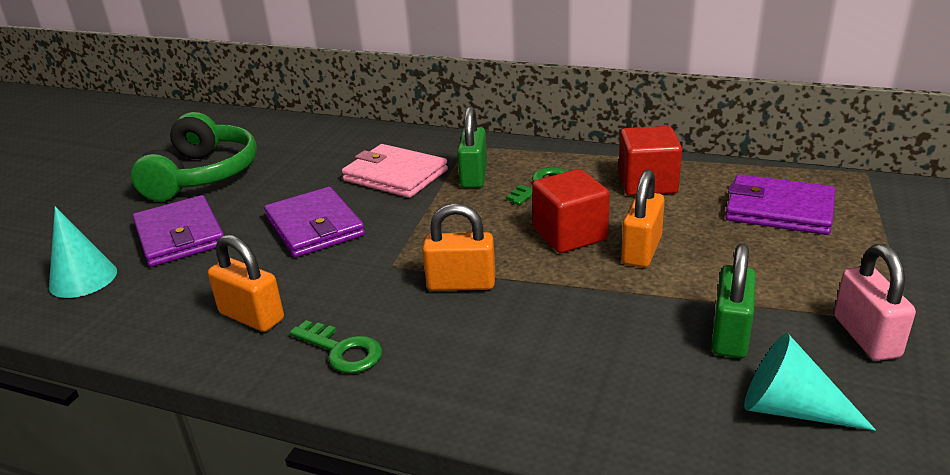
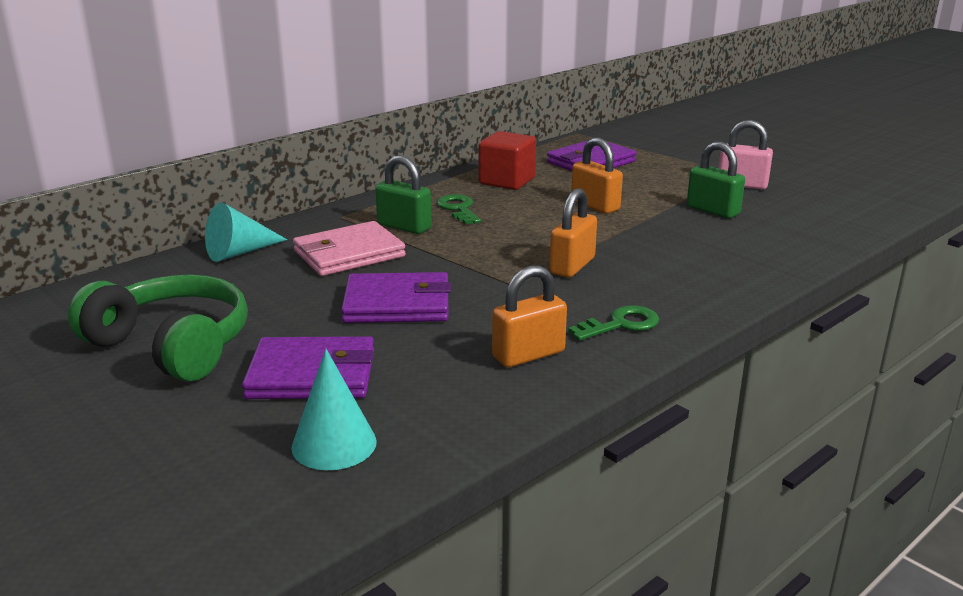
camera: 65 degrees left, 5 degrees down
(570, 235) = (547, 219): red cube -> none
(790, 409) = (790, 217): turquoise cone -> turquoise cone (240, 252)

